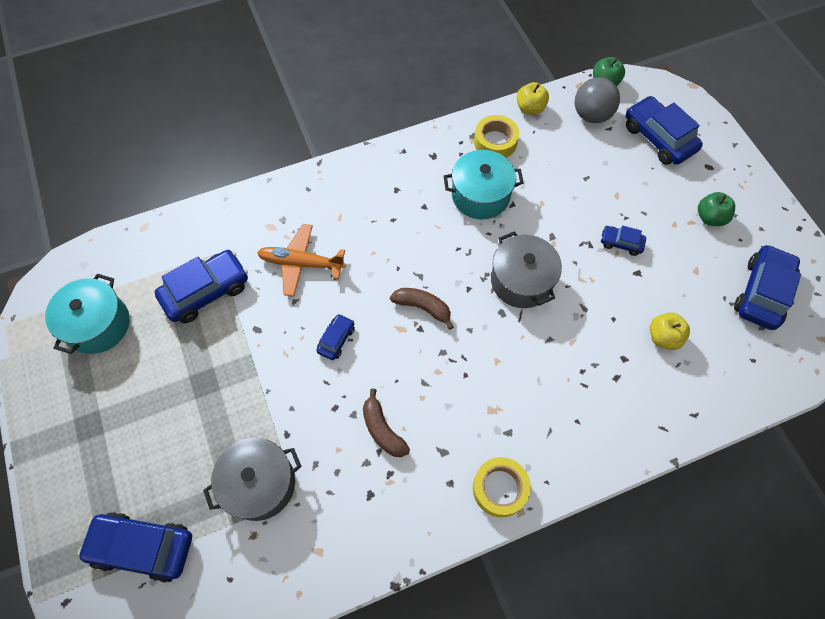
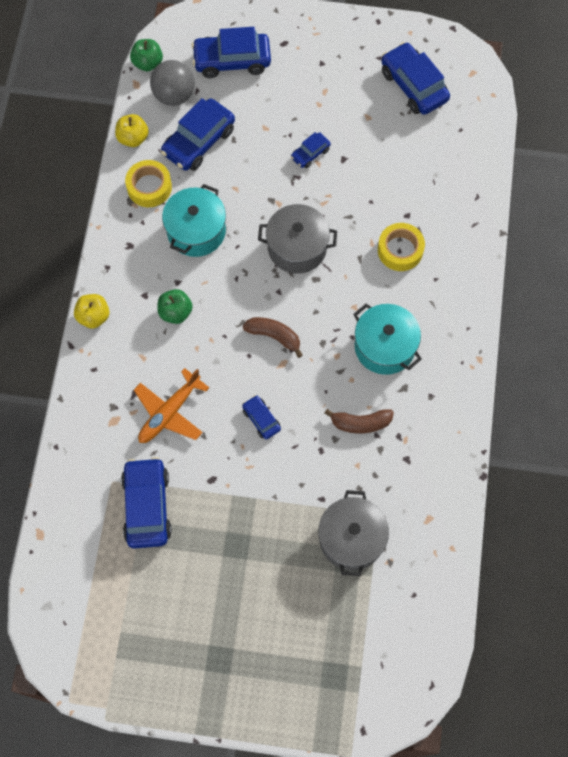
camera: 60 degrees left, 5 degrees up
(98, 325) = (122, 615): turquoise pot -> turquoise pot (384, 347)
(143, 547) = (352, 652): blue car -> blue car (199, 141)
(423, 308) = (274, 336): brown banana -> brown banana turned 60 degrees clockwise
(500, 488) = (454, 363): yellow tape -> yellow tape (400, 250)
(663, 337) = (407, 177): yellow apple -> yellow apple (94, 316)
(710, 217) = (329, 75): green apple -> green apple (175, 312)

